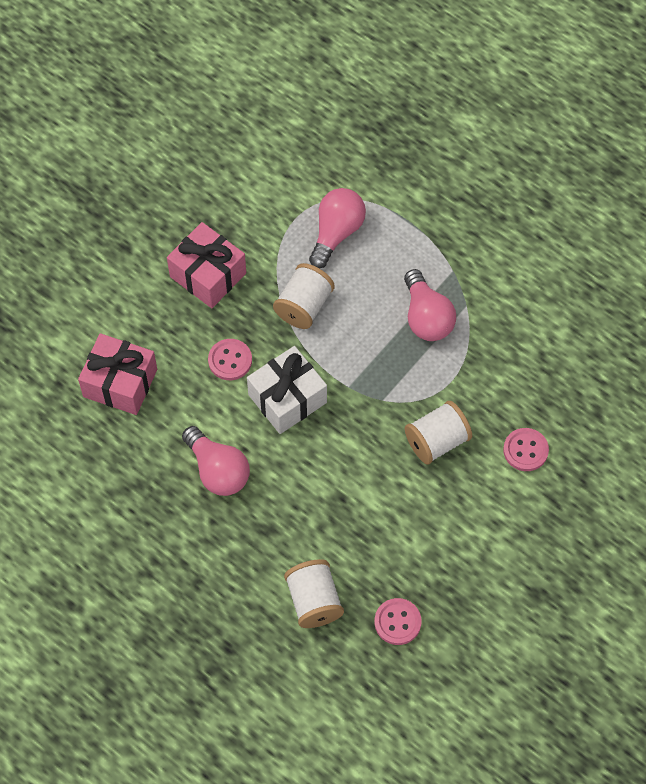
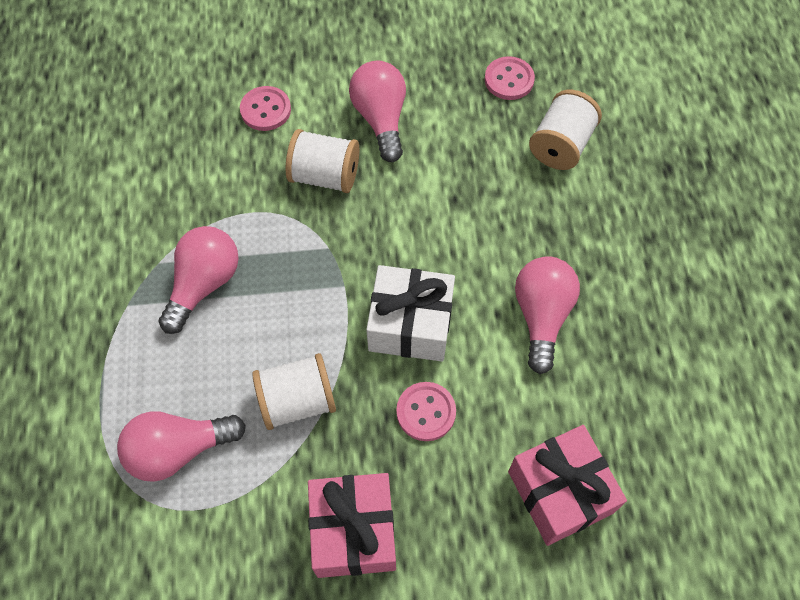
camera: 135 degrees left, 0 degrees up
(447, 512) = (381, 119): none -> pink light bulb

